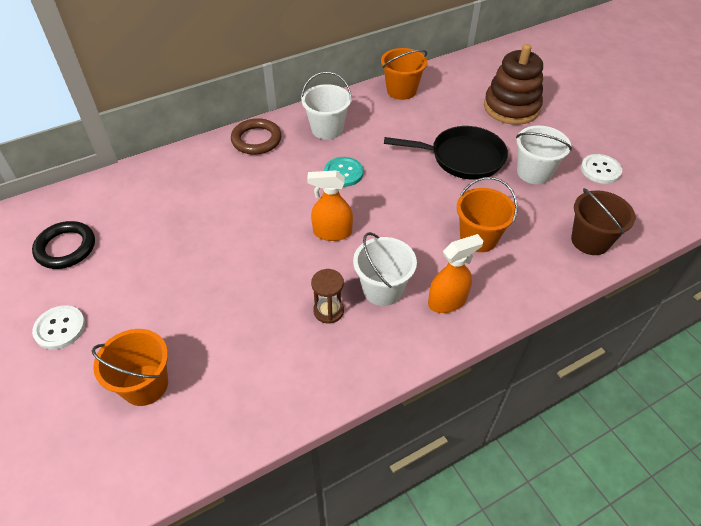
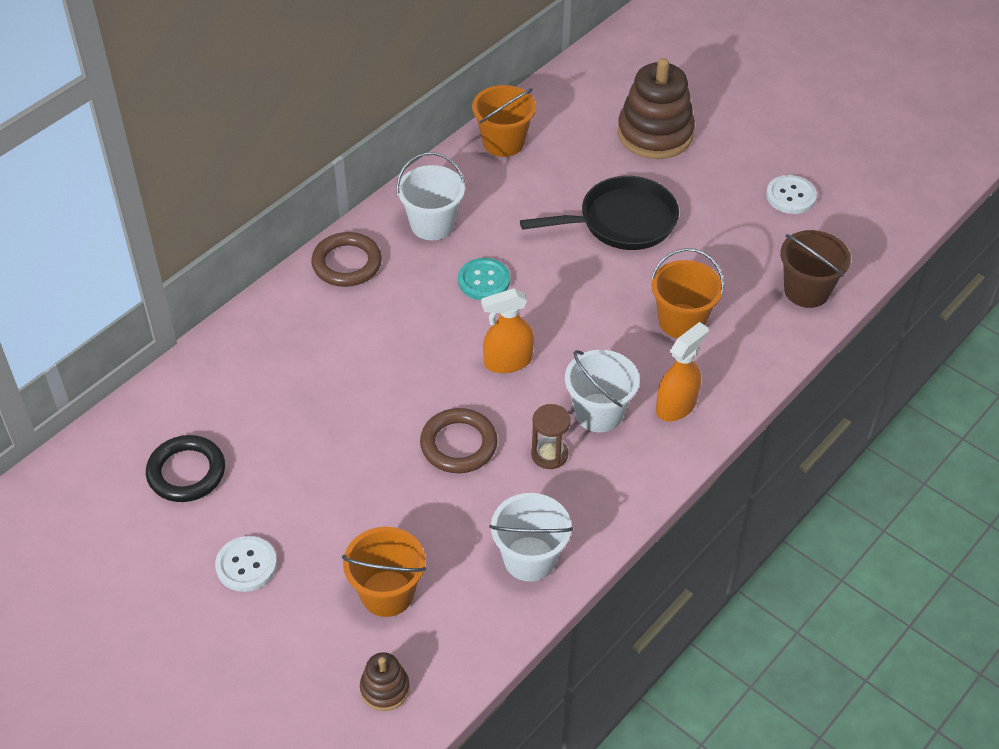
camera: 20 degrees left, 0 degrees up
(94, 469) = (385, 689): none -> brown stacking toy
(264, 283) = (458, 444): none -> brown ring
(533, 172) = (714, 219): white bucket -> white bucket (529, 559)

